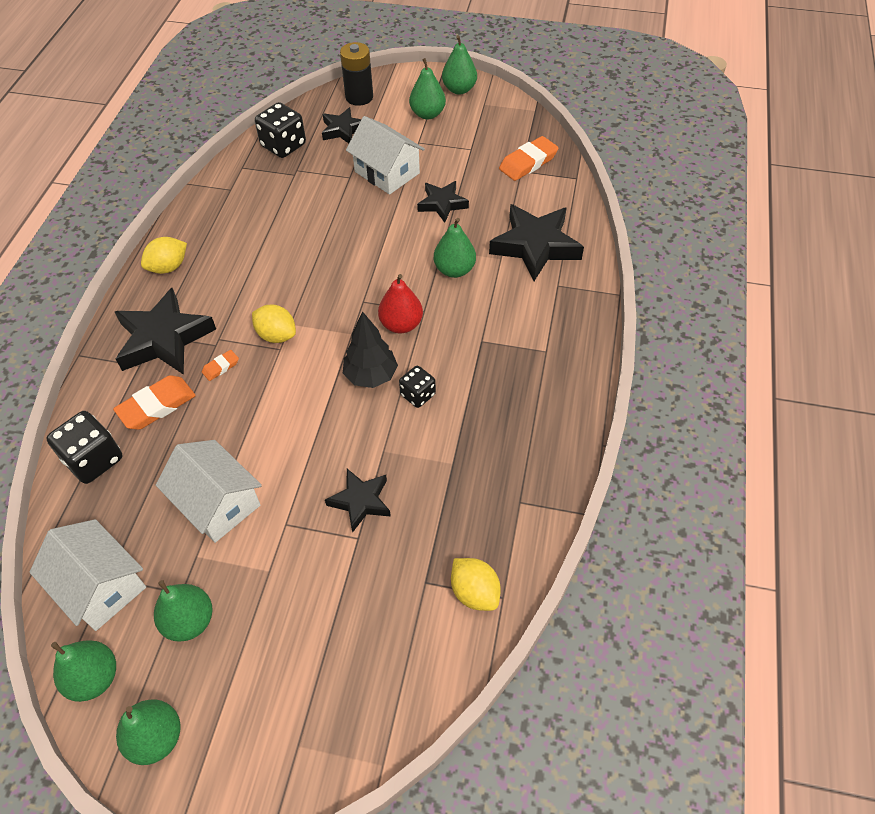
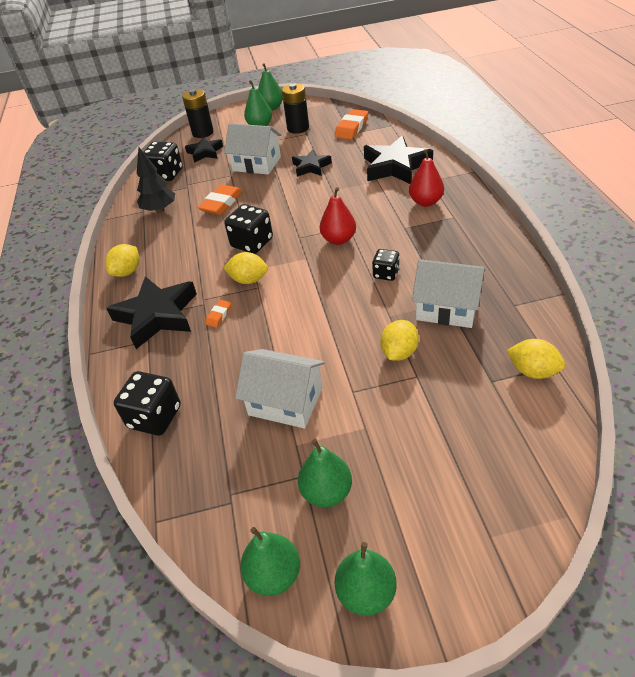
camera: 20 degrees left, 10 degrees down
(100, 586) = (228, 503): white house -> white house (447, 308)
(157, 406) = (184, 360): orange eraser -> orange eraser (221, 203)
(310, 286) = (252, 243): none -> black dice
(361, 501) = (399, 352): black star -> yellow lemon
(371, 376) = (342, 276): black tree -> black tree (160, 210)
(454, 270) = (350, 197): green pear -> none
(467, 136) = (298, 128): none -> black battery
(531, 315) = (425, 202): none -> red pear

